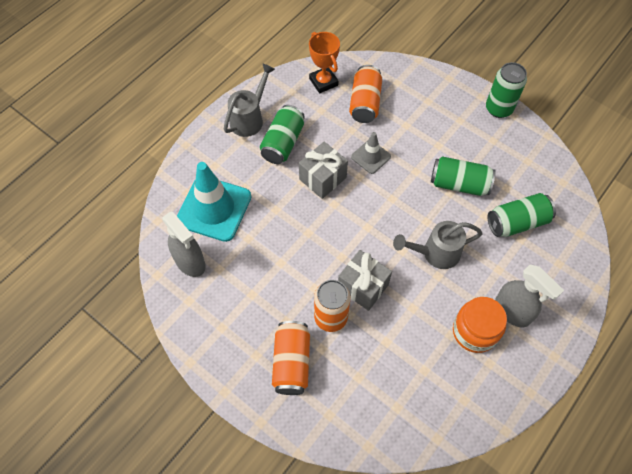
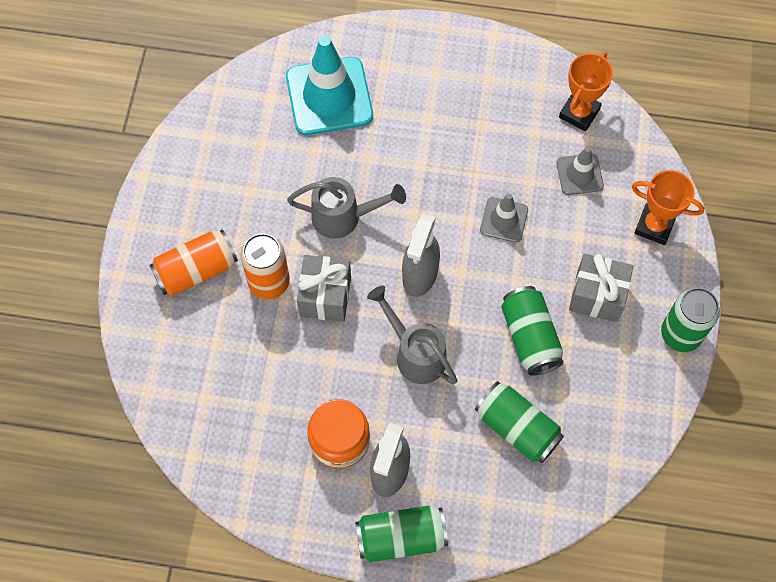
camera: 60 degrees right, 5 degrees up
(190, 262) = (251, 111): grey spray bottle -> grey spray bottle (420, 275)
(249, 119) = (470, 64): grey watering can -> grey watering can (343, 217)
(283, 143) = (460, 117): green can -> green can (401, 537)
(322, 178) = (439, 184): grey gift -> grey gift (597, 296)
(365, 103) = (579, 174): orange can -> grey traffic cone
(422, 85) = (654, 226): none -> orange trophy

